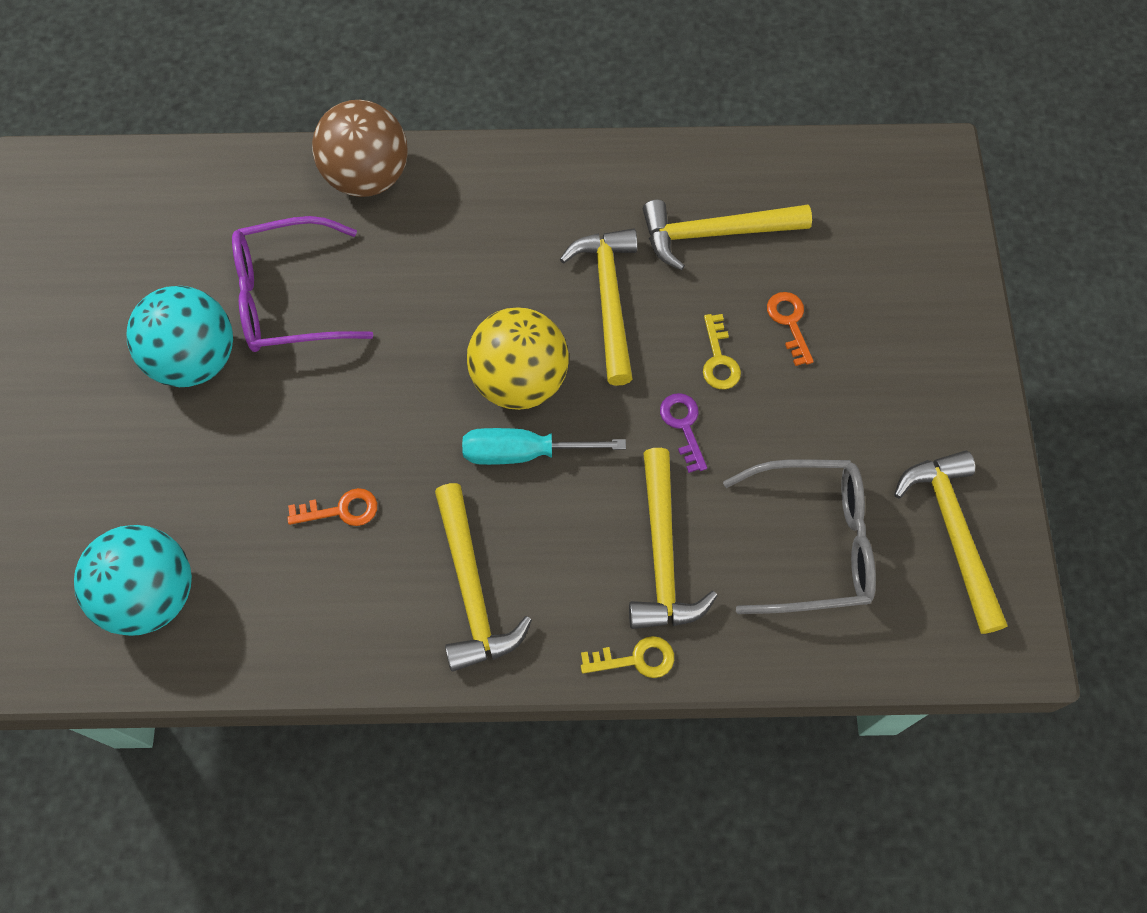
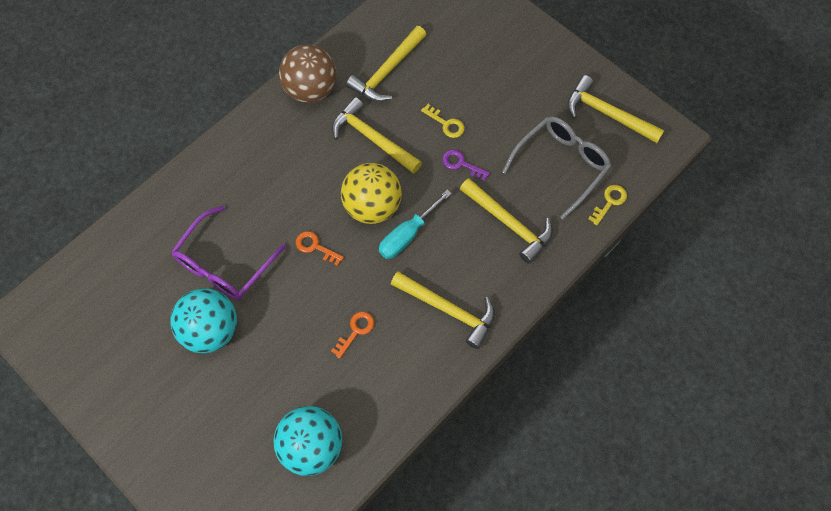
camera: 45 degrees left, 0 degrees up
(367, 177) = (199, 177): brown ball -> brown ball (311, 90)
(636, 659) = (543, 274): yellow key -> yellow key (609, 202)
(789, 322) = (458, 83): orange key -> orange key (315, 247)

